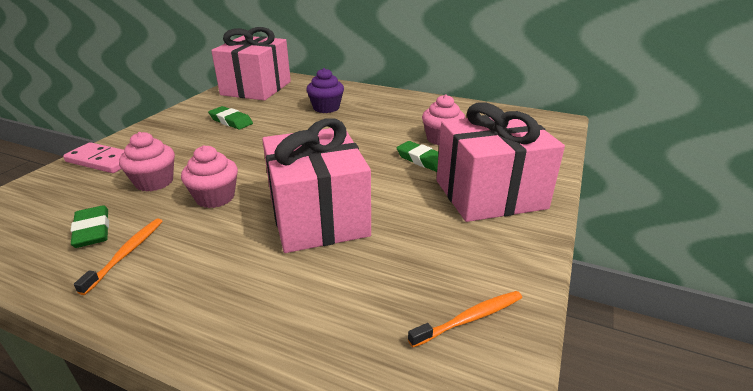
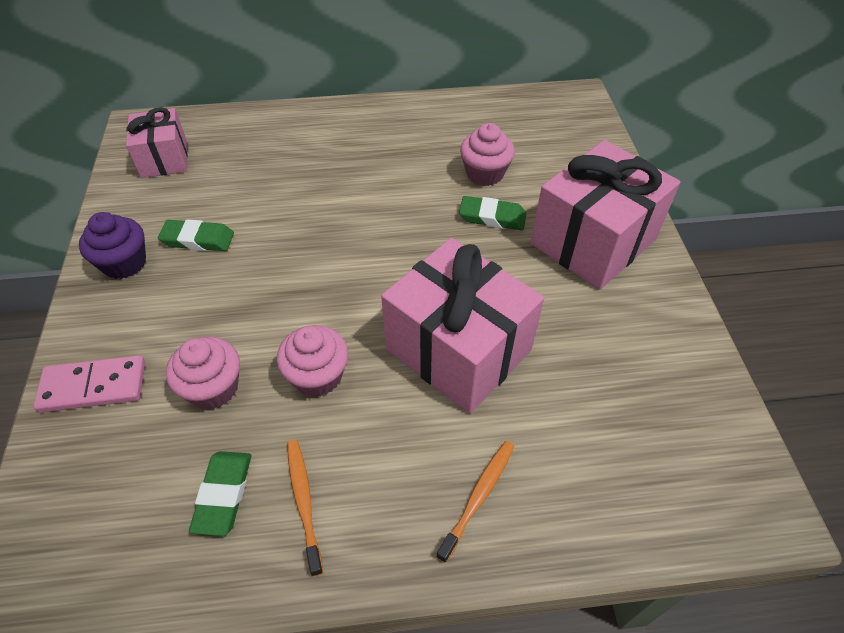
camera: 30 degrees left, 20 degrees up
(92, 230) = (223, 494): green eraser -> green eraser turned 60 degrees clockwise
(256, 88) = (164, 159): pink gift -> pink gift, size x0.58
(326, 108) = (303, 166): purple cupcake -> purple cupcake (124, 263)
(470, 319) = (683, 402): orange toothbrush -> orange toothbrush (478, 497)

